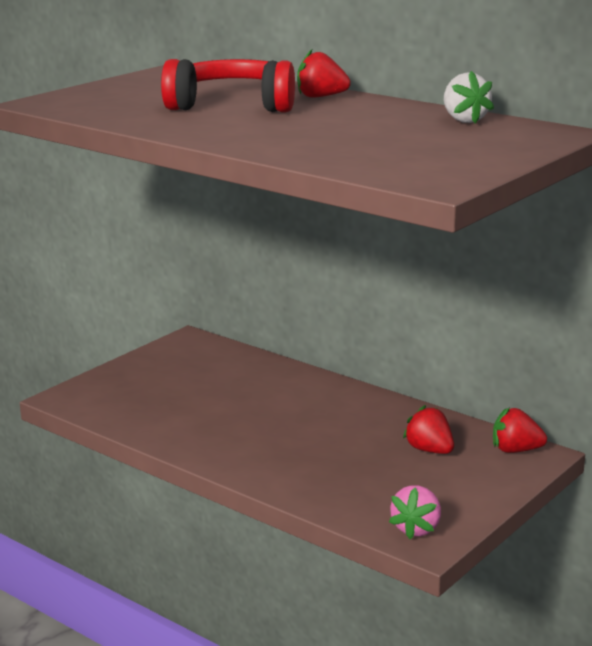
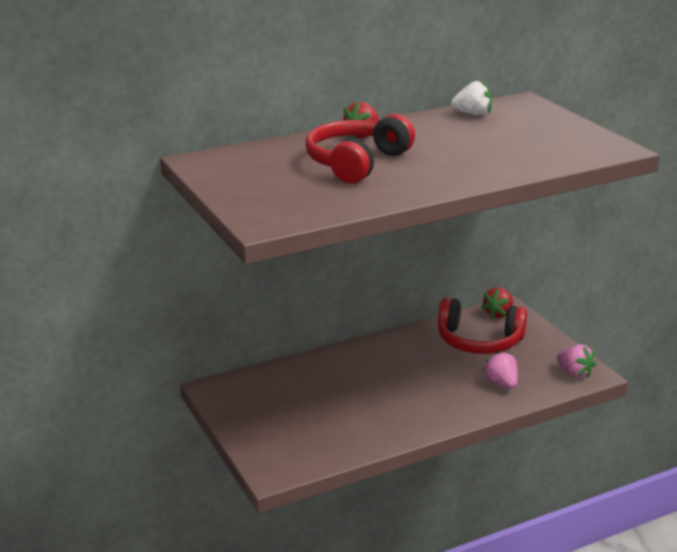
camera: 65 degrees left, 5 degrees up
(340, 483) = (501, 383): none -> pink strawberry
(429, 450) = (479, 341): red strawberry -> red headphones

